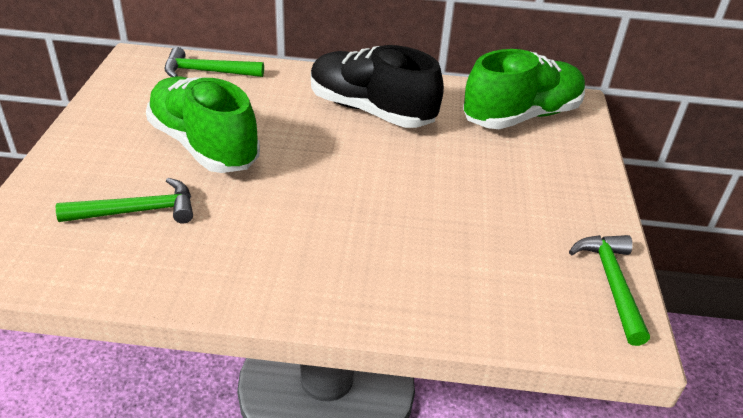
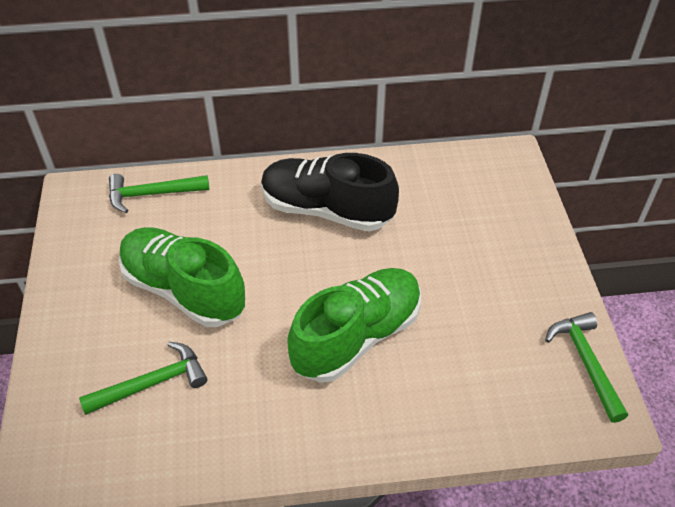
camera: 10 degrees left, 10 degrees up
(521, 116) = (467, 185): green shoe -> green shoe (357, 336)

